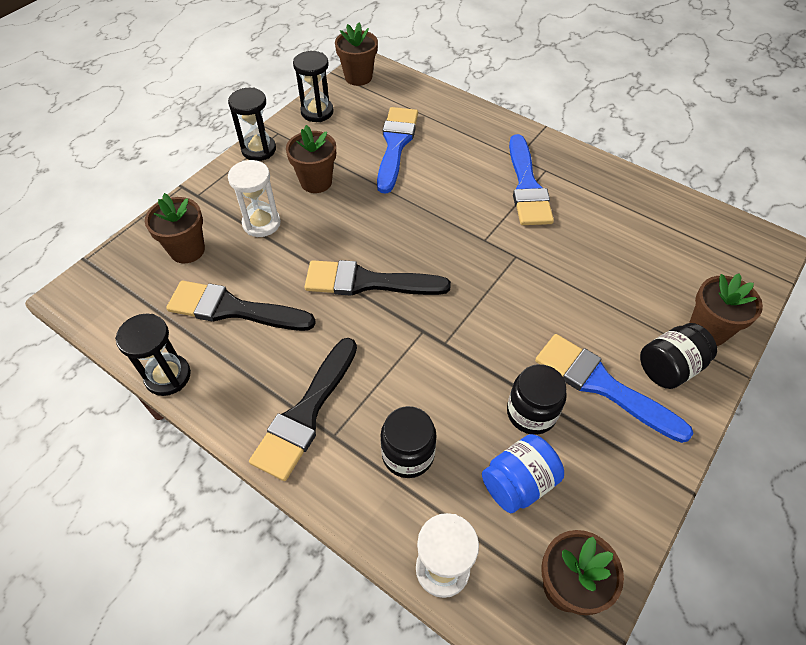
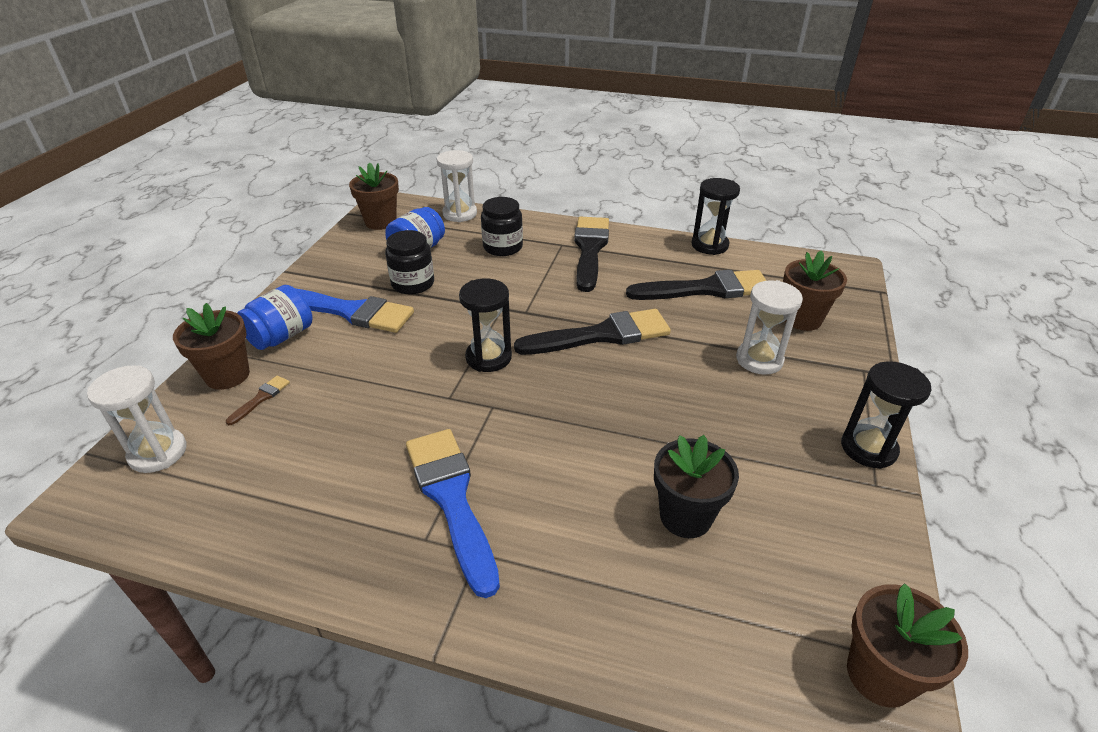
camera: 160 degrees right, 15 degrees down
(316, 182) = (747, 423): brown flower pot -> none
(317, 112) = (863, 547): black hourglass -> black hourglass (488, 357)
(395, 145) = (685, 516): blue brush -> black flower pot
(669, 367) = (281, 336): black jar -> blue jar
(670, 296) = (261, 398): none -> brown brush
(735, 268) = (158, 453): none -> white hourglass

